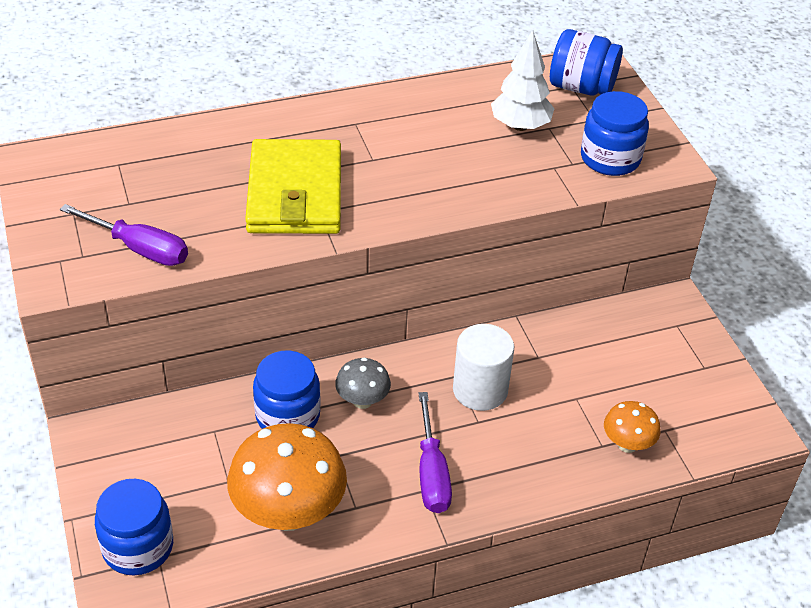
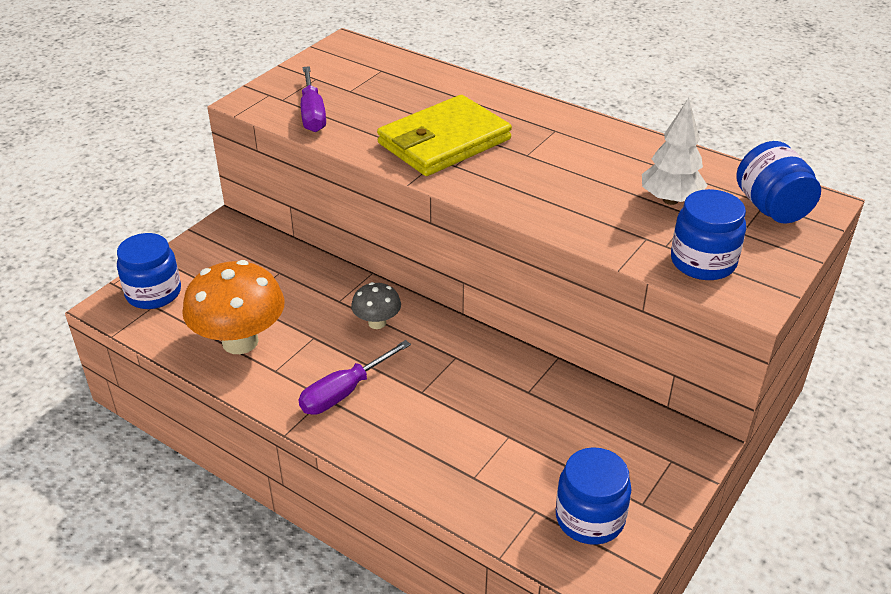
camera: 55 degrees right, 5 degrees down
(287, 416) = (325, 296): blue jar -> blue jar (590, 518)
(480, 390) = (454, 376): white cylinder -> none
(627, 444) = (491, 493): orange mushroom -> none

